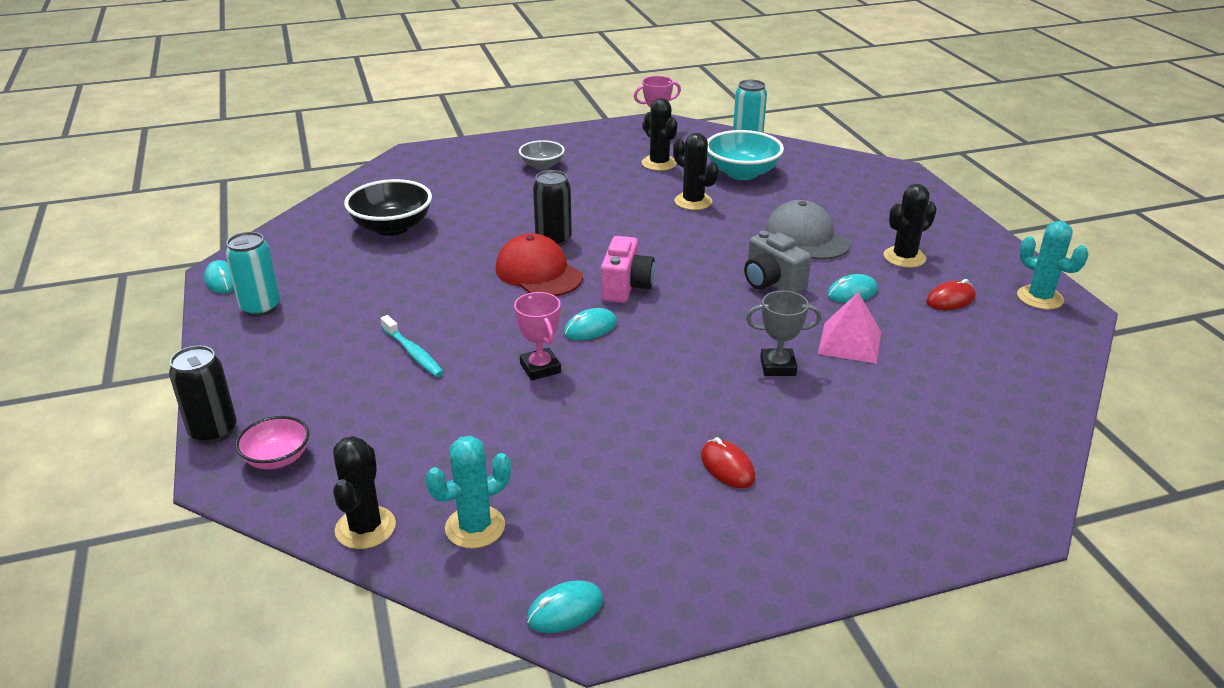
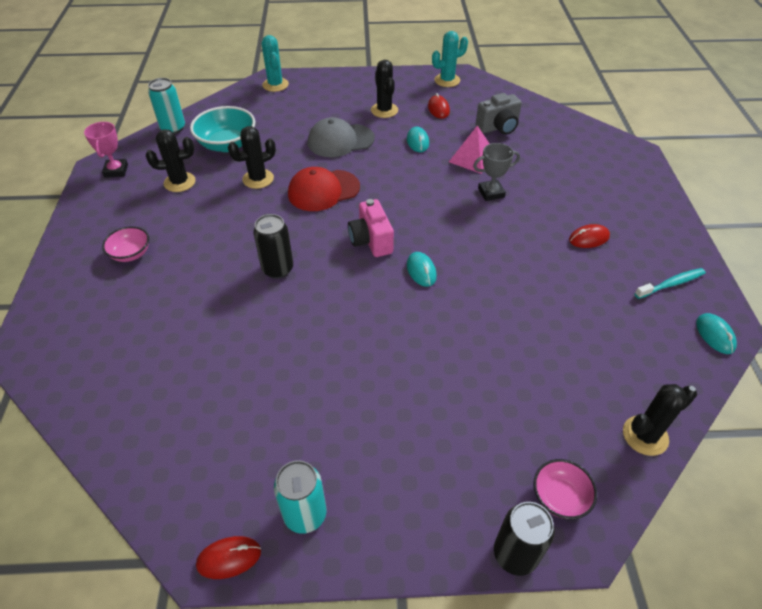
camera: 75 degrees left, 15 degrees up
(222, 281) = (229, 558): turquoise mouse -> red mouse
(365, 528) = (645, 435): black cactus -> black cactus turned 45 degrees counterclockwise
(392, 227) = (189, 384): black bowl -> none
(413, 353) = (425, 386): turquoise toothbrush -> turquoise toothbrush (671, 284)
(475, 527) = (643, 370): turquoise cactus -> turquoise cactus (275, 85)
(538, 273) = (328, 287): red cap -> red cap (323, 190)
(540, 368) = (466, 307): pink trophy -> none
(542, 165) = (131, 254): grey bowl -> pink bowl
(626, 287) = (371, 241): pink camera -> pink camera turned 135 degrees counterclockwise
(772, 283) = (393, 170): grey camera -> grey camera (498, 127)
(778, 366) = (491, 193): grey trophy -> grey trophy turned 60 degrees clockwise

